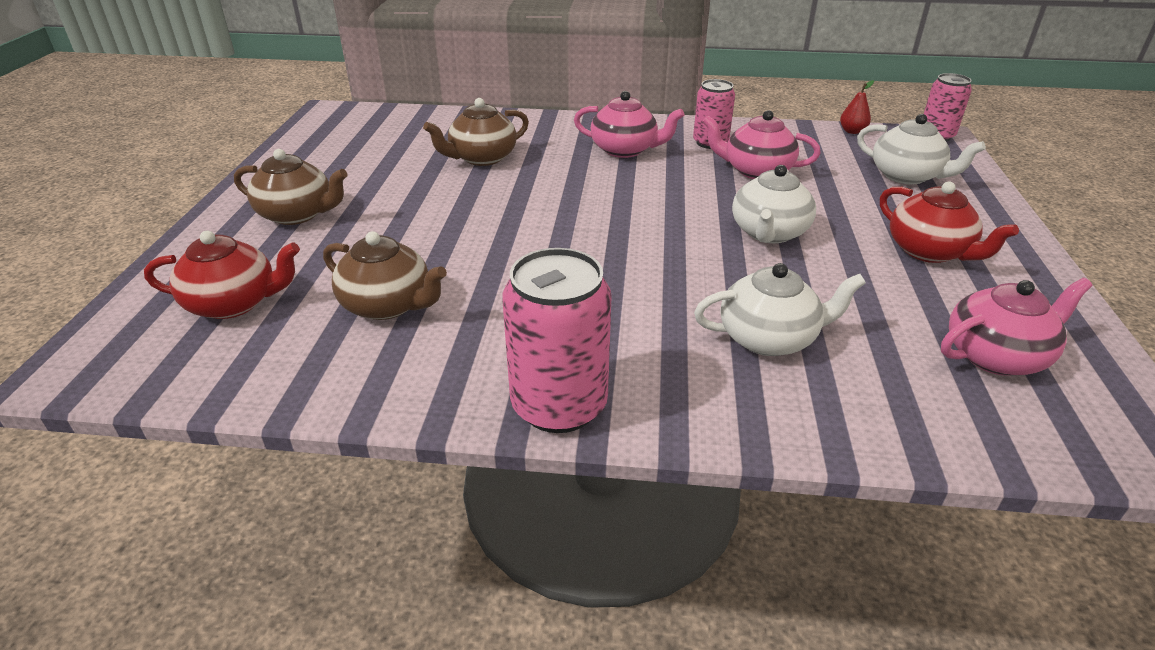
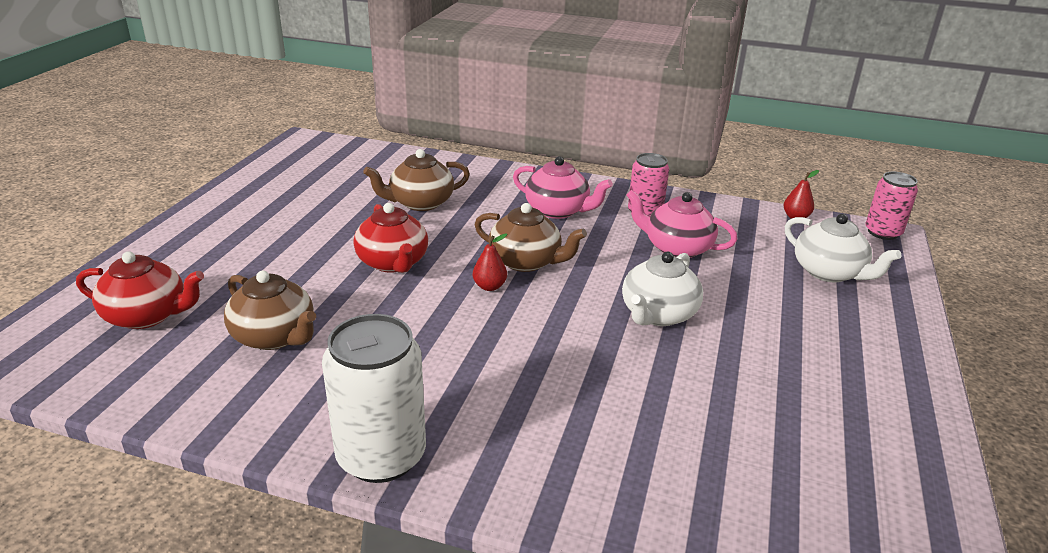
camera: 10 degrees right, 5 degrees down
(297, 214) = (234, 238): brown teapot -> brown teapot (526, 262)
(559, 405) = (381, 456): pink can -> white can
(591, 228) = (489, 286): none -> red pear
(769, 338) = (606, 422): white teapot -> none
(929, 251) = (812, 356): red teapot -> red teapot (393, 263)
(996, 356) = (826, 476): pink teapot -> none

